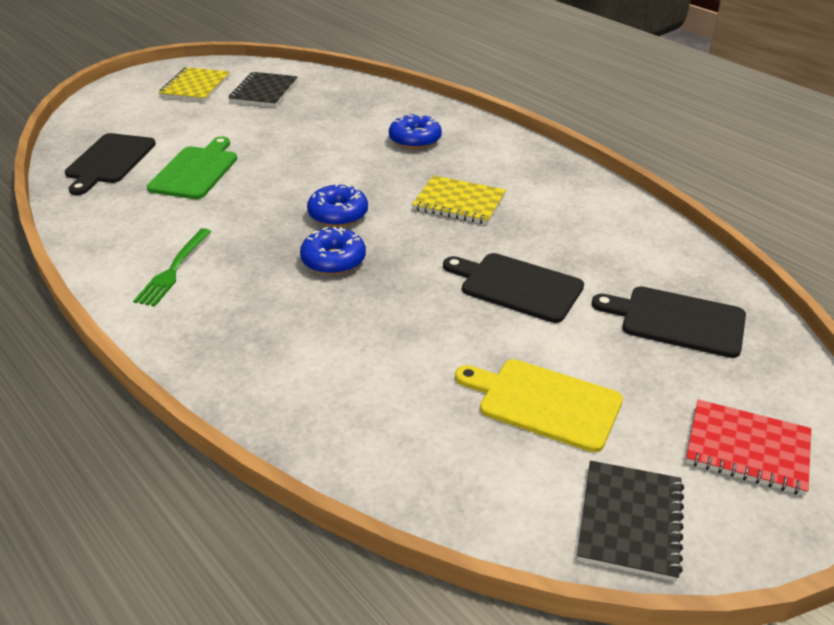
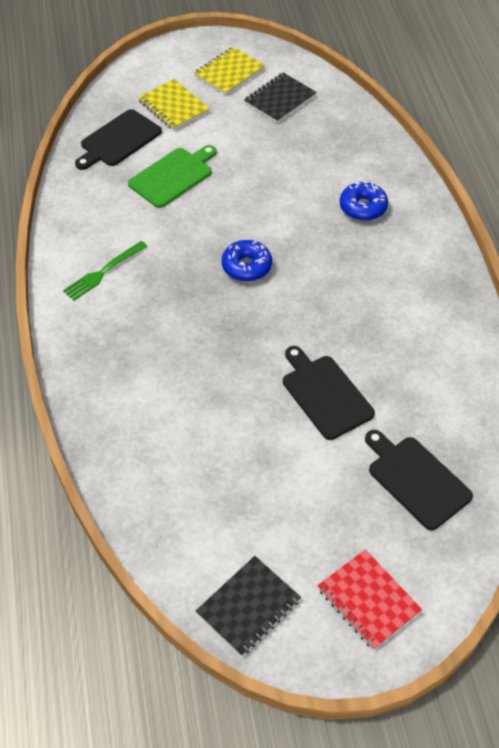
camera: 30 degrees right, 15 degrees up
(333, 260) = (213, 311): blue donut -> none
(459, 202) = (346, 292): yellow notebook -> yellow notebook (173, 106)
(544, 402) = (265, 498): yellow cutting board -> none

